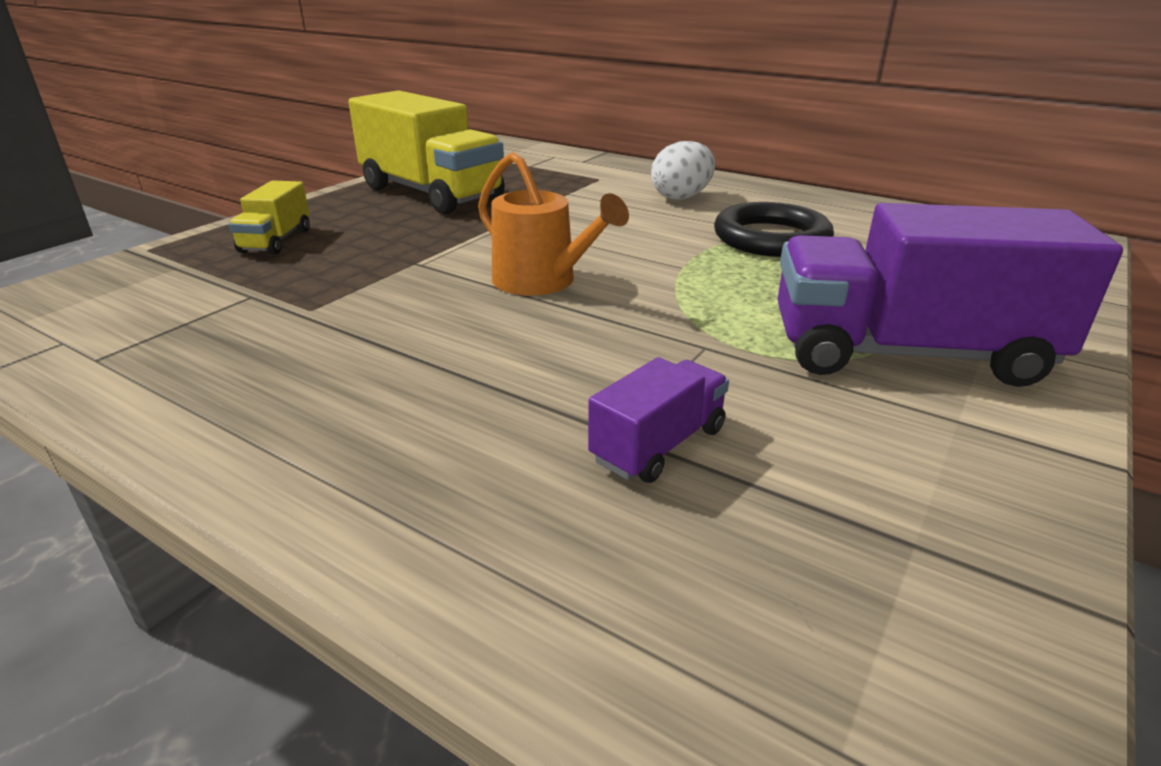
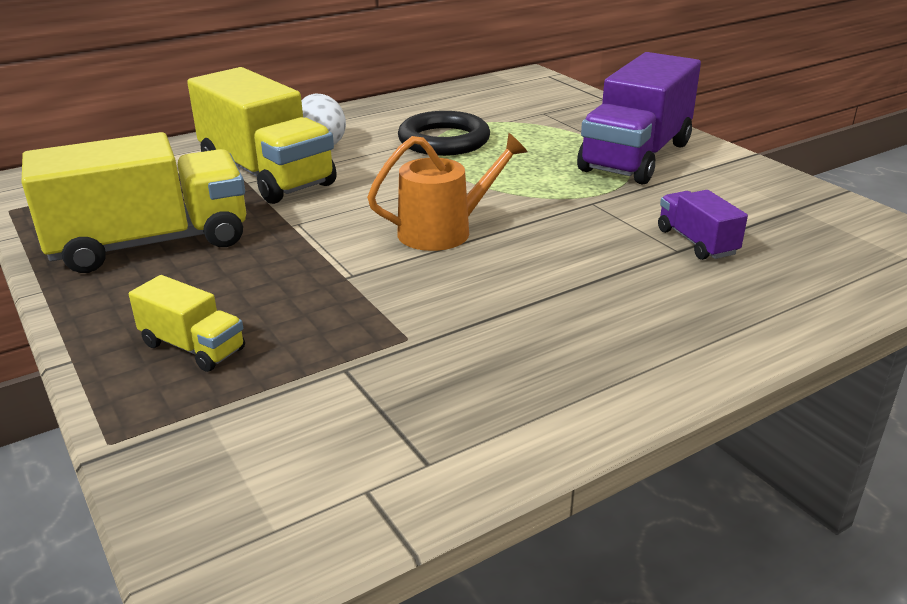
camera: 65 degrees left, 0 degrees up
(590, 195) = (266, 175): none -> yellow truck

